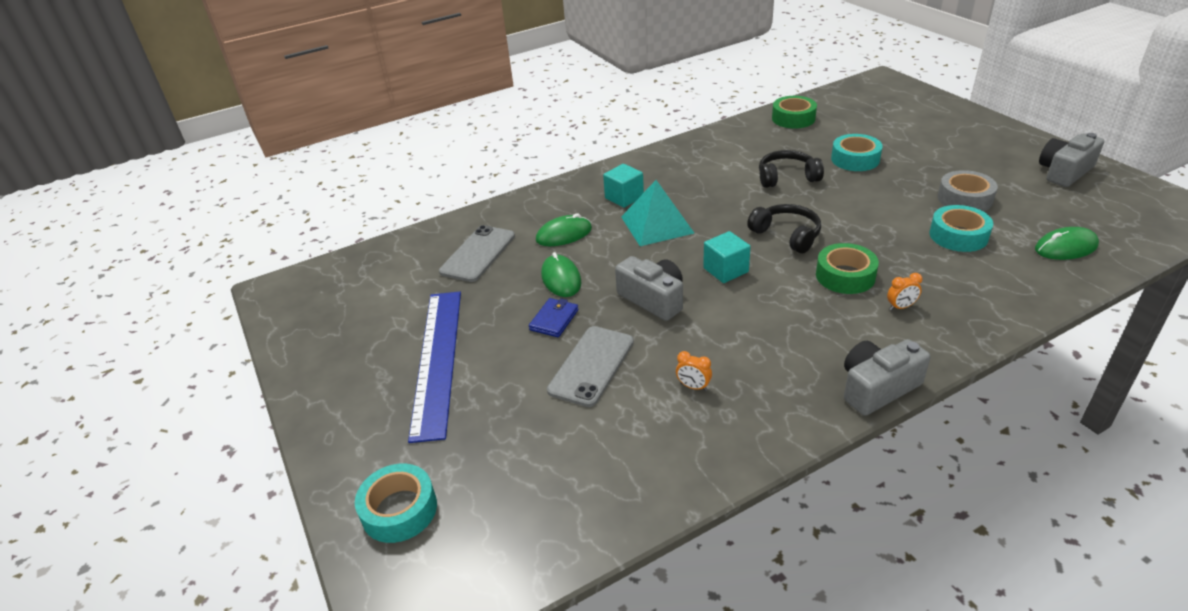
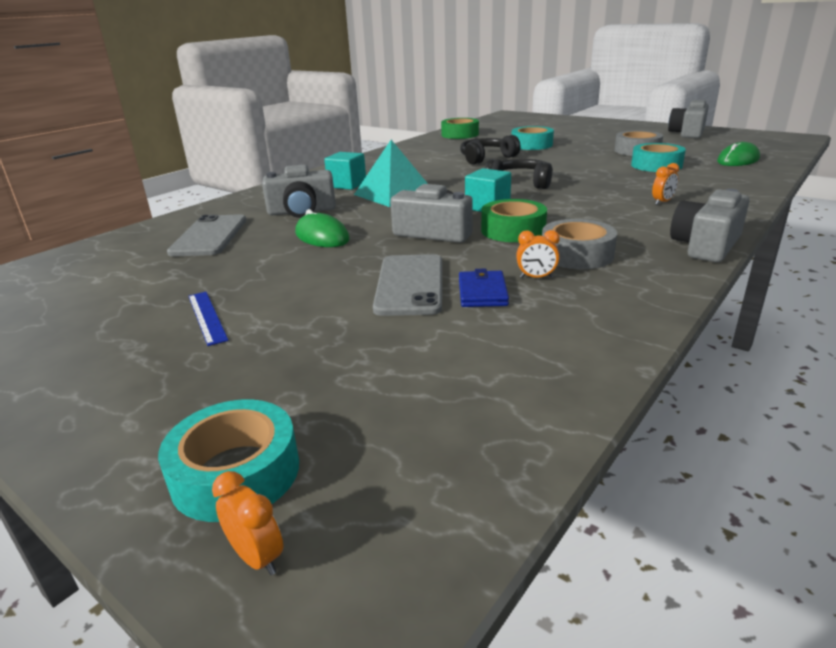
camera: 25 degrees left, 10 degrees down
(386, 570) = (257, 557): none -> orange clock
(437, 360) = (207, 317): blue ruler -> blue ruler, size x0.42
(554, 320) = (337, 262): blue wallet -> blue wallet (482, 292)
(564, 234) = (302, 211): green mouse -> grey camera
(750, 366) = (577, 254): none -> grey tape
(845, 276) = (596, 195): green tape -> green tape (513, 230)

